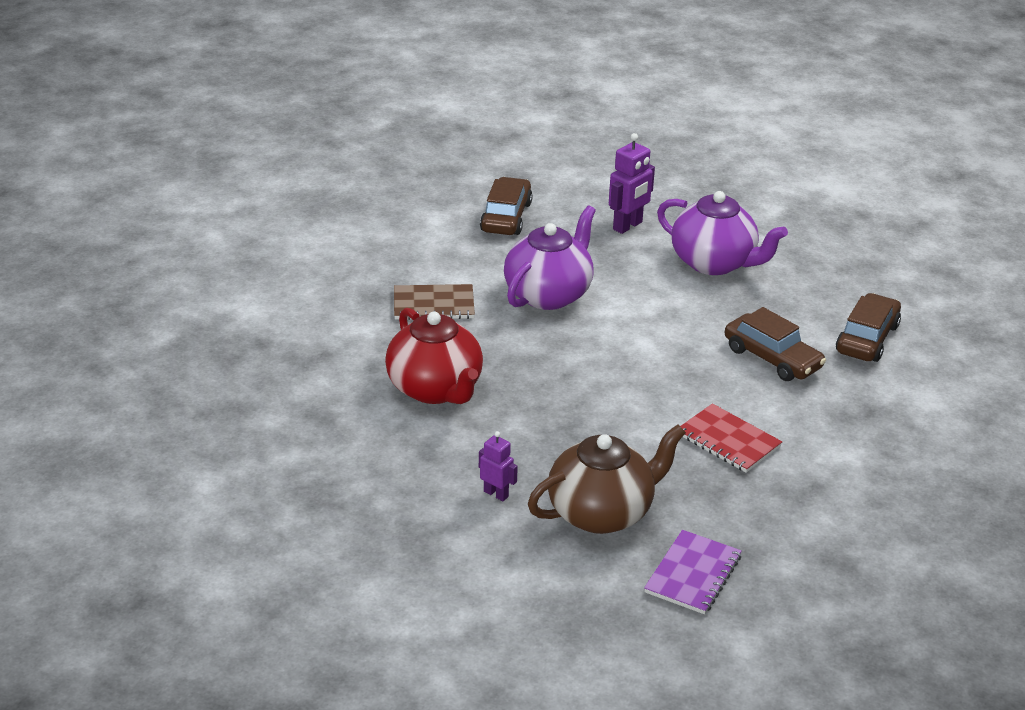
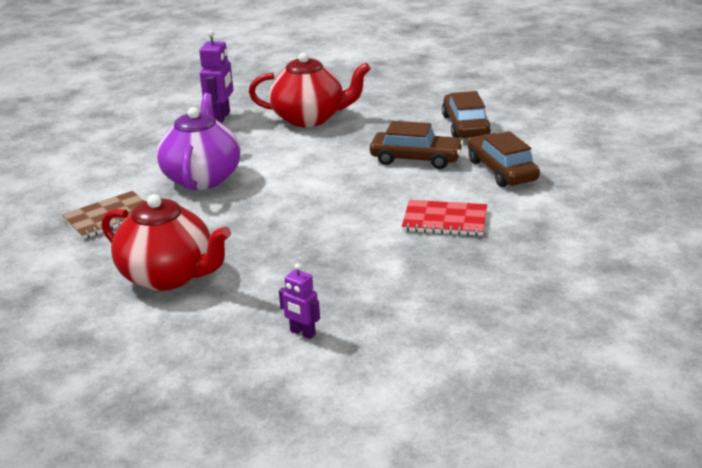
camera: 30 degrees left, 5 degrees down
(496, 494) = (302, 333): purple robot -> purple robot turned 150 degrees counterclockwise
(506, 217) = (117, 141): brown car -> brown car (501, 170)
(601, 513) = (405, 309): brown teapot -> none
(693, 574) = (526, 322): purple notebook -> none
(714, 263) = (309, 118): purple teapot -> red teapot

